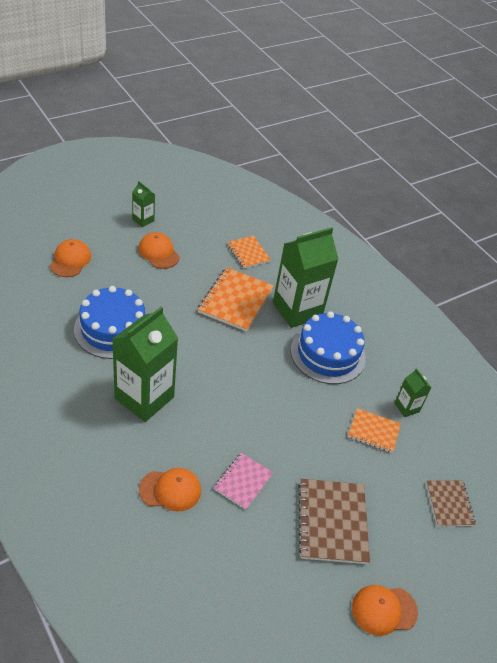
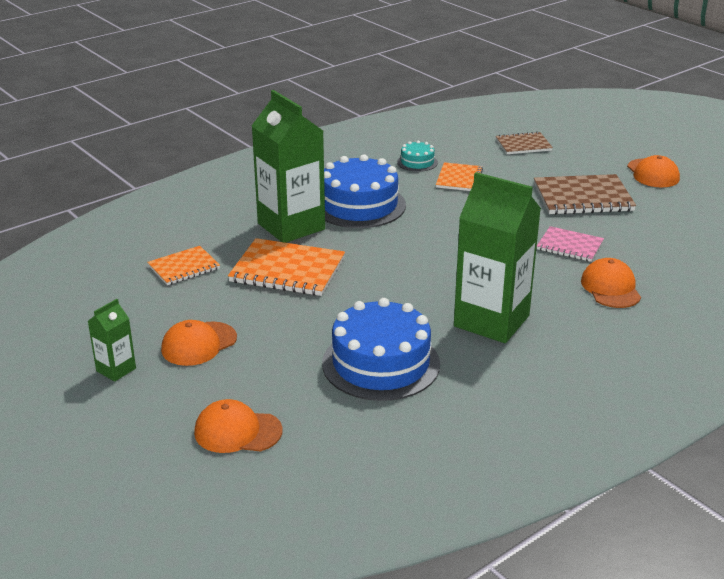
camera: 90 degrees left, 15 degrees down
(406, 407) = (417, 162): green carton -> turquoise cake

